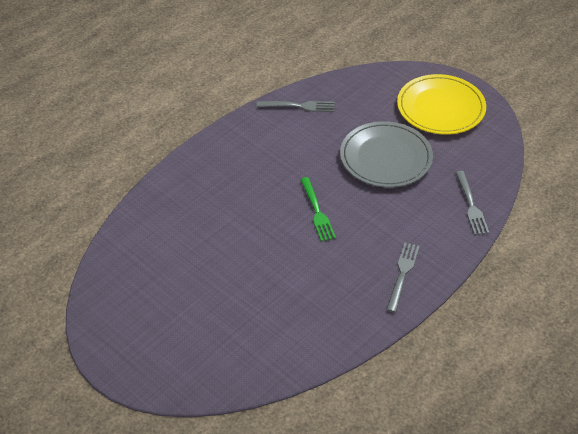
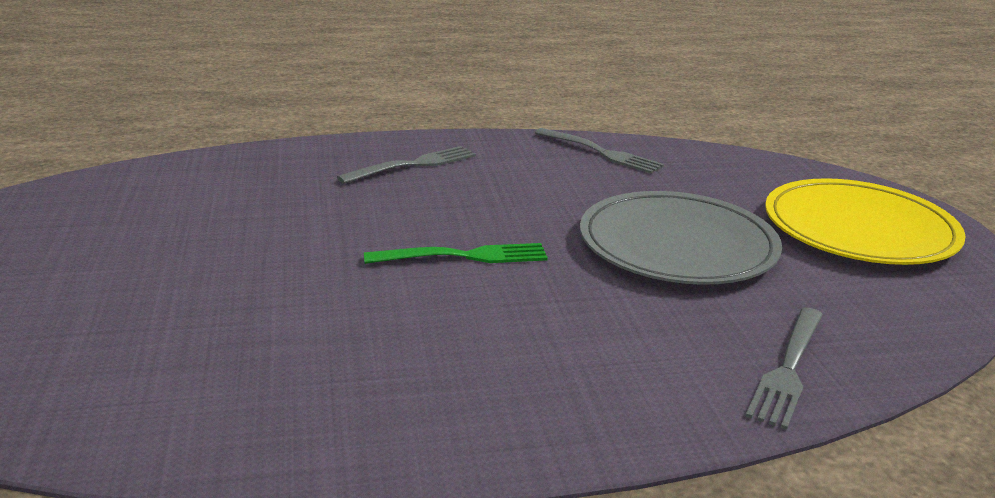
camera: 35 degrees right, 20 degrees down
(317, 211) = (463, 256): green fork -> green fork turned 120 degrees counterclockwise
(402, 274) = (500, 403): grey fork -> grey fork (413, 165)

